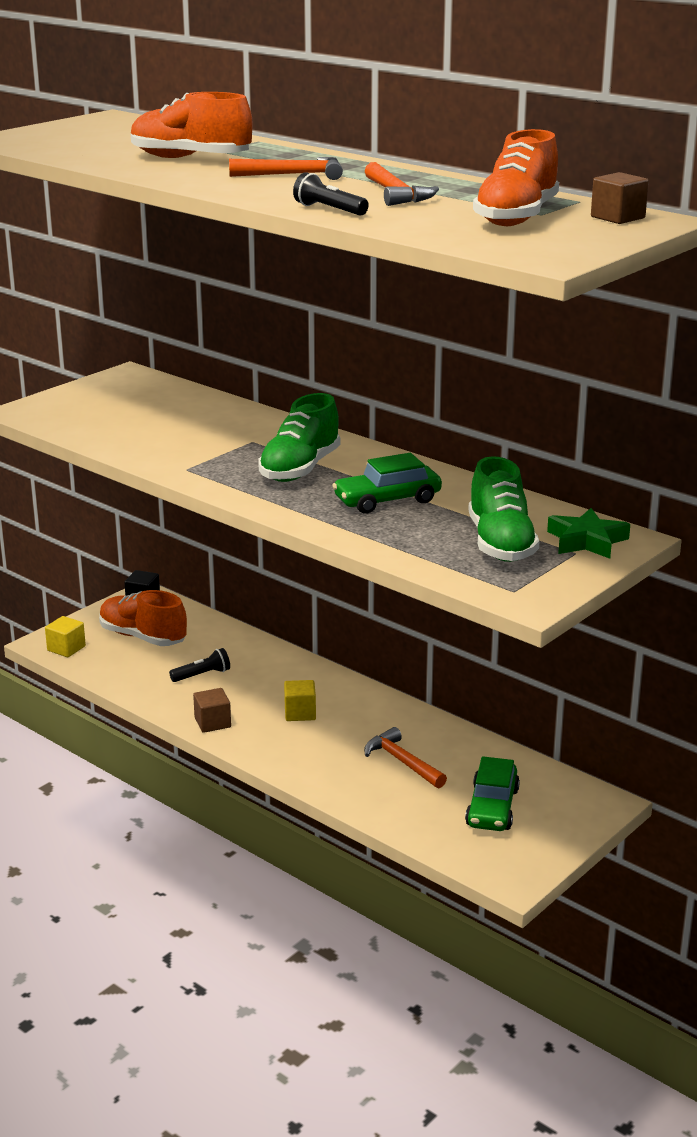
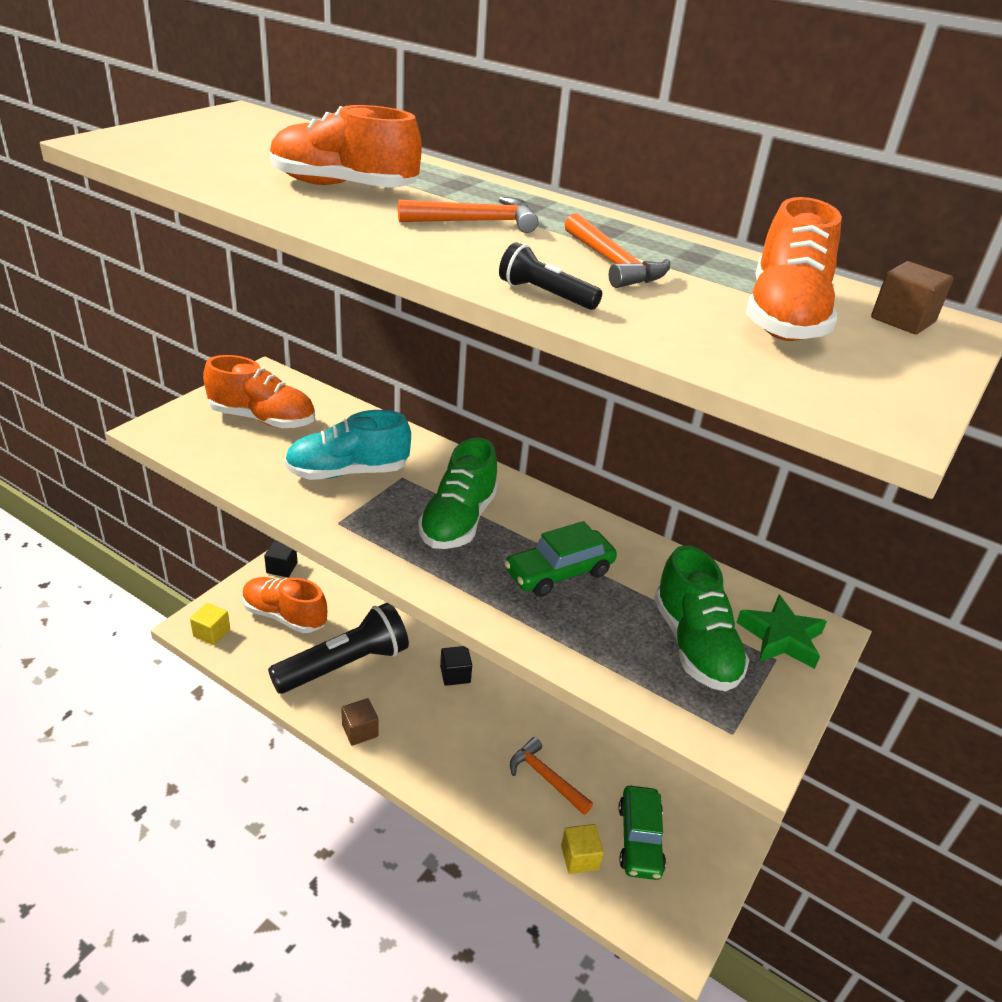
camera: 10 degrees left, 10 degrees up
(124, 404) = (263, 419): none -> orange shoe
(200, 438) = (348, 472): none -> turquoise shoe
(202, 675) = (344, 665): black flashlight -> black flashlight, size x2.41
(300, 713) = (442, 714): yellow cube -> yellow cube (579, 857)
(319, 685) = (455, 674): none -> black cube

